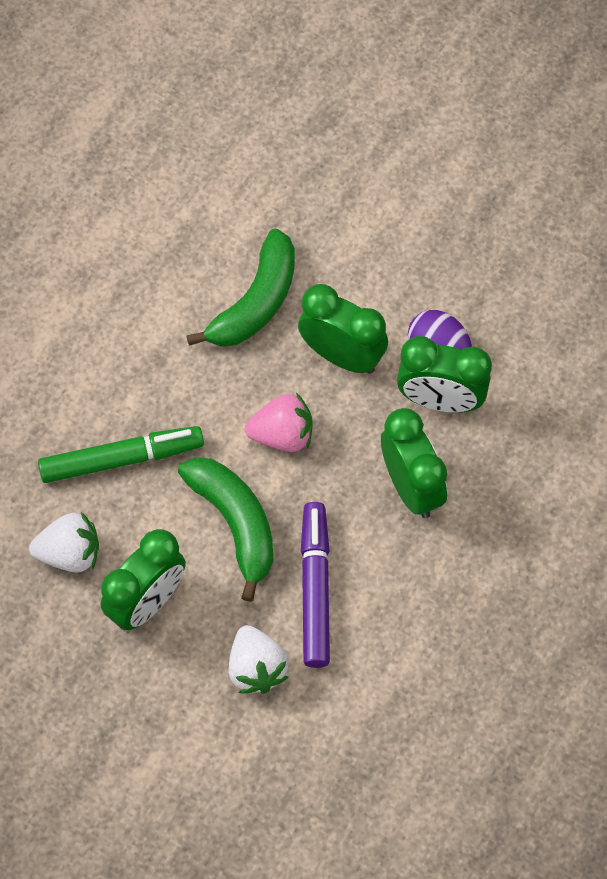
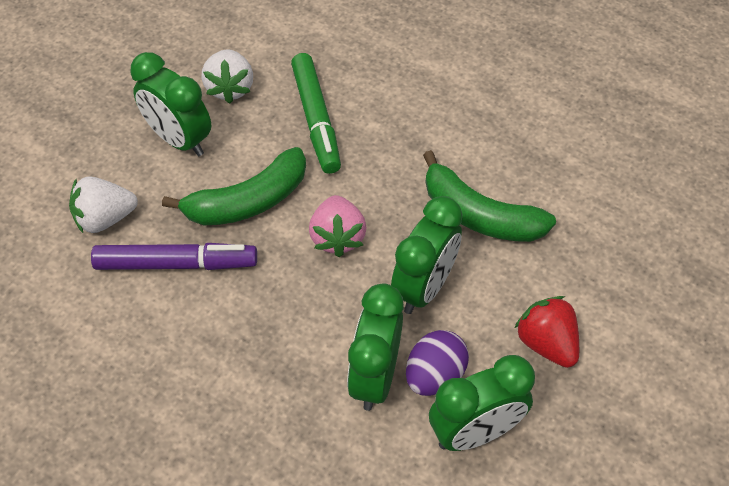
camera: 90 degrees right, 10 degrees down
(402, 255) = (546, 343): none -> red strawberry
(411, 487) = (276, 347): green clock -> green clock (475, 432)

